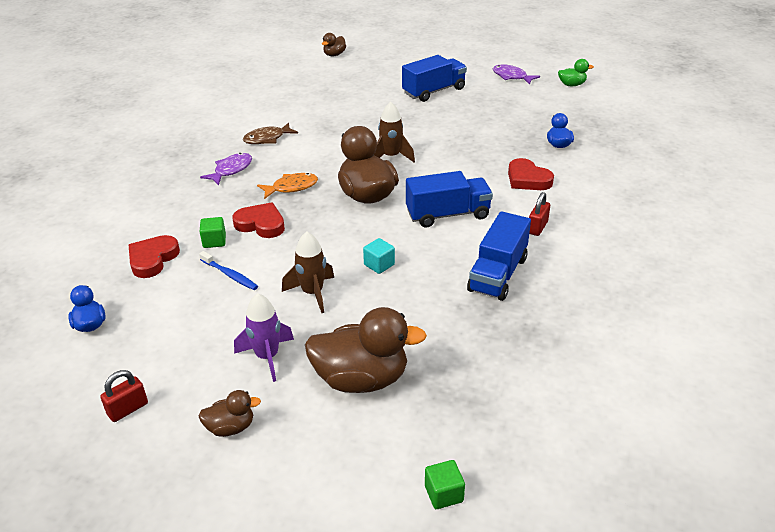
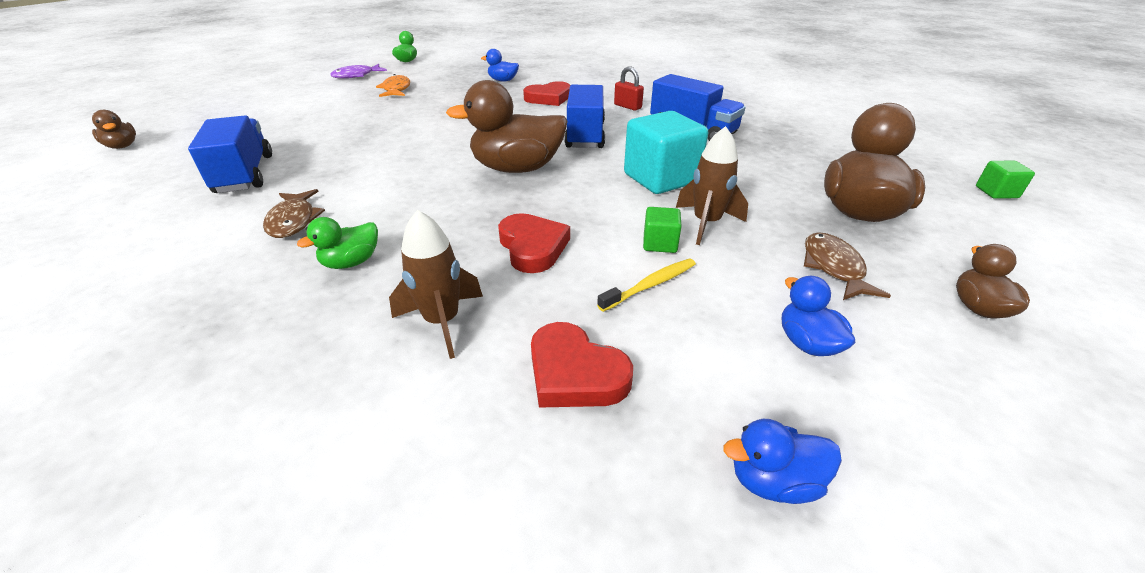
camera: 75 degrees left, 0 degrees up
(128, 409) = (993, 418): red padlock -> none
(183, 339) = (807, 343): none -> blue duck
(214, 241) = (554, 294): green cube -> green cube (660, 243)
(230, 275) = (650, 285): blue toothbrush -> yellow toothbrush
(231, 170) = (351, 262): purple fish -> green duck
(261, 224) = (532, 247): red heart -> red heart turned 120 degrees clockwise
(267, 357) = (833, 267): purple rocket -> brown fish
(291, 187) = (455, 214): orange fish -> orange fish (396, 89)
(379, 265) = (661, 178): turquoise cube -> turquoise cube, size x2.09
(391, 157) = (446, 146): brown rocket -> brown rocket (442, 322)
(434, 91) = (330, 108): blue truck -> blue truck (245, 174)

